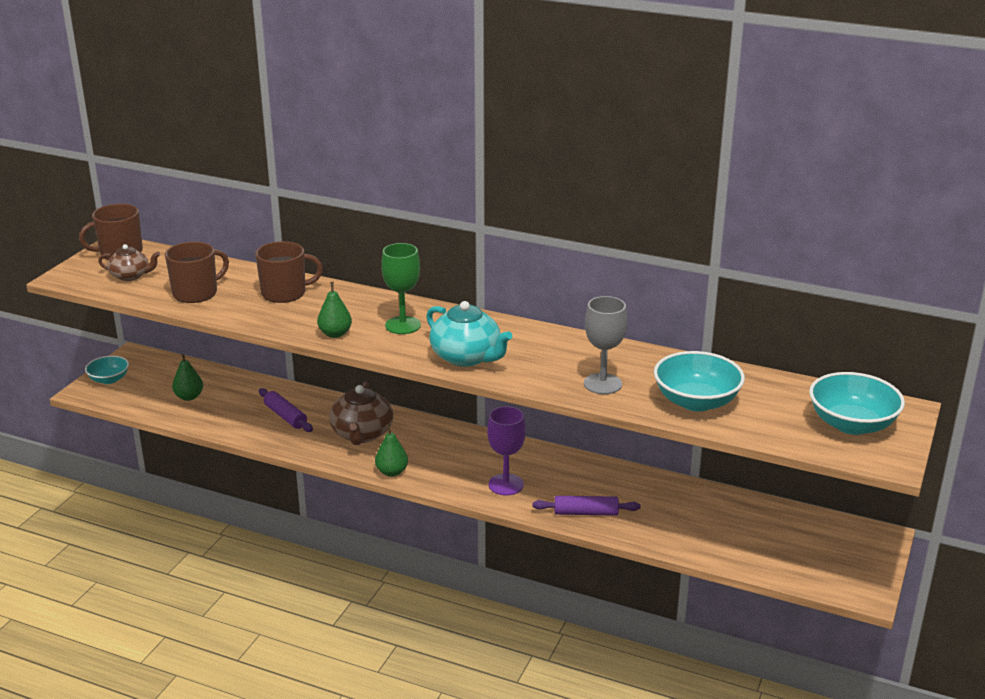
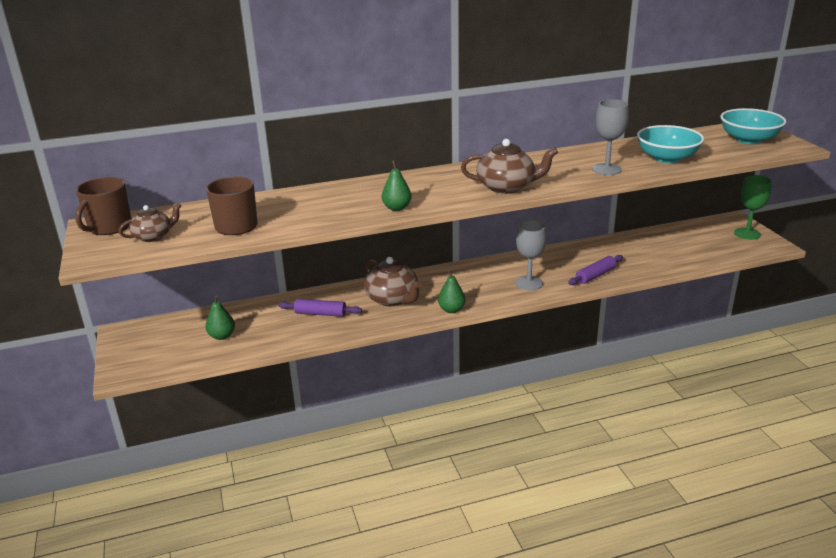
camera: 40 degrees left, 0 degrees up
(109, 379) = (128, 356): turquoise bowl -> none
(285, 293) = (308, 201): brown mug -> none
(403, 325) = (430, 187): green goblet -> green goblet (747, 233)
(467, 357) = (506, 187): turquoise teapot -> brown teapot
(506, 484) = (529, 283): purple goblet -> grey goblet

